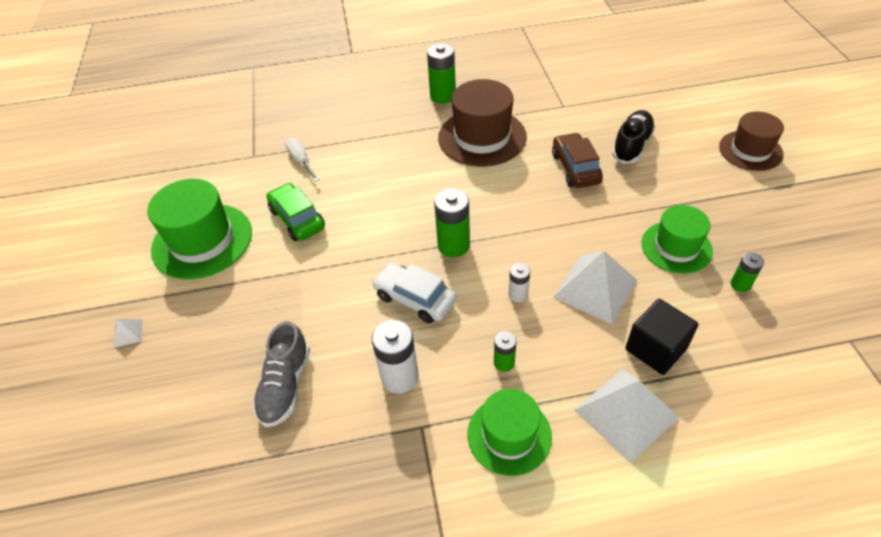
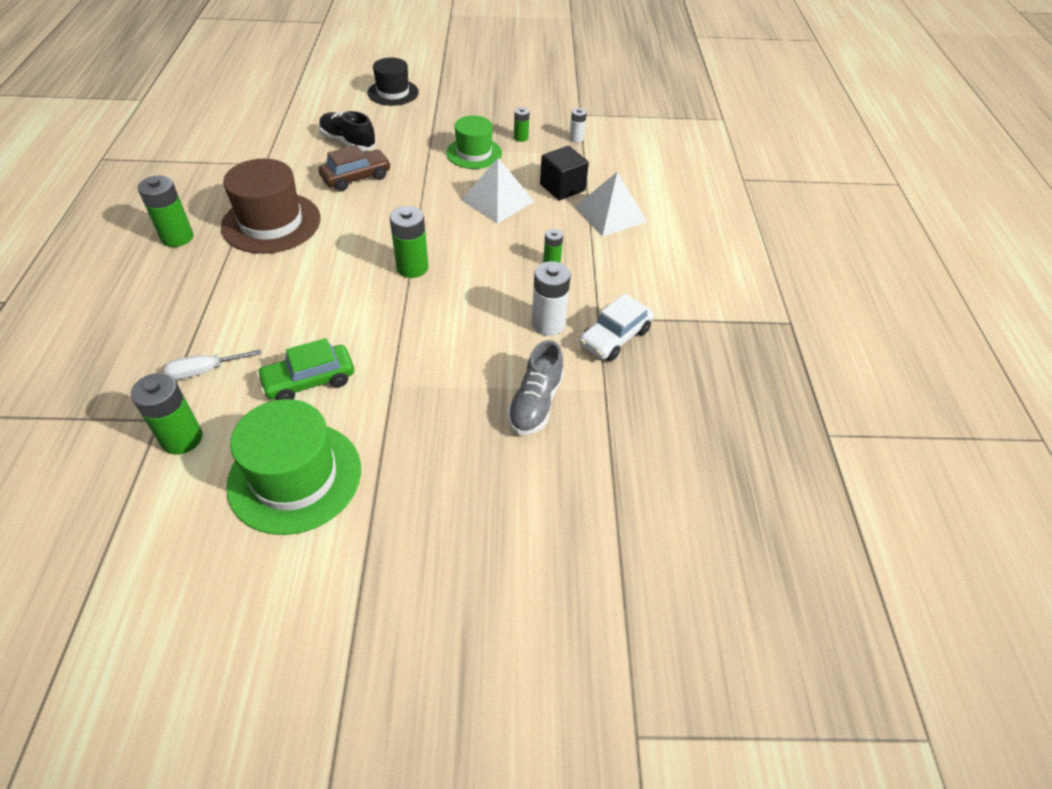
camera: 85 degrees left, 0 degrees up
(128, 333) = (417, 552): white pyramid -> none
(237, 173) = (182, 438): none -> green battery
(285, 386) = (535, 403): grey shoe -> grey shoe turned 90 degrees clockwise
(414, 299) = (466, 302): white car -> white car (614, 337)
(509, 435) = (615, 272): green hat -> none
(518, 294) = (486, 241): white battery -> white battery (576, 138)
(575, 168) = (356, 177): brown car -> brown car turned 150 degrees clockwise
(750, 150) = (393, 92): brown hat -> black hat

